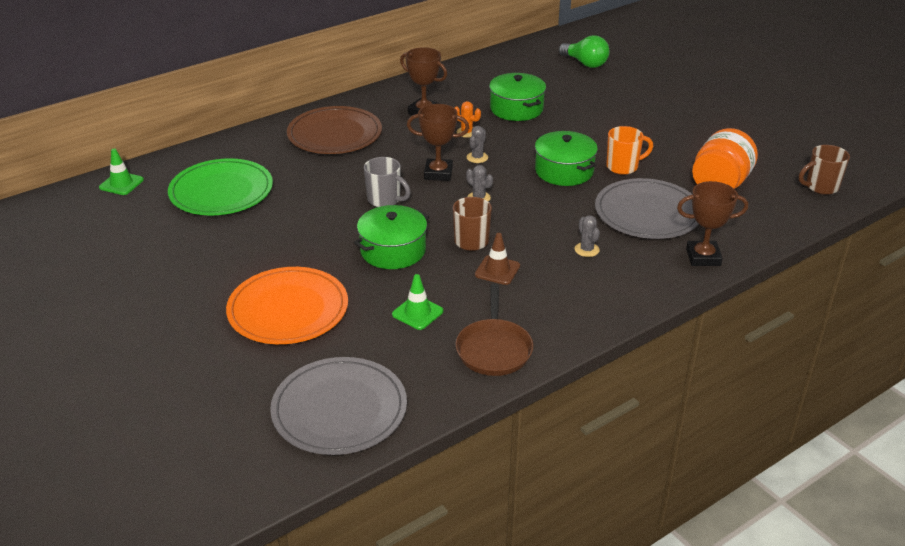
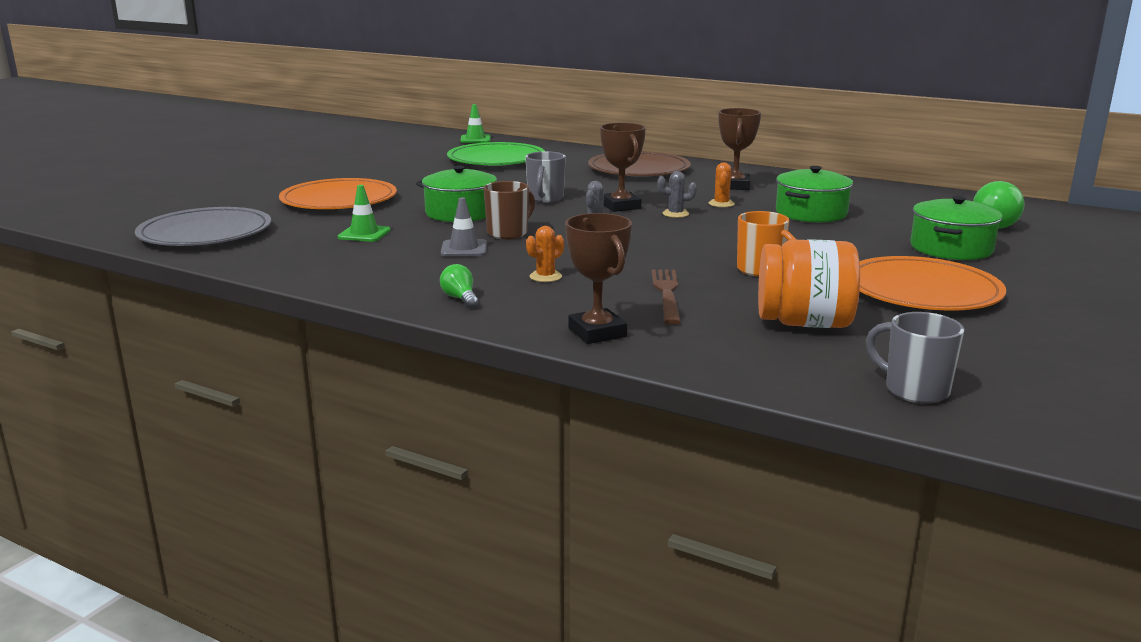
camera: 65 degrees right, 15 degrees down
(494, 349) = (323, 265): brown pan -> none
(497, 270) = (464, 249): brown traffic cone -> grey traffic cone
(564, 171) = (705, 247): green pot -> green pot (951, 248)
(586, 250) = (545, 277): grey cactus -> orange cactus
(612, 296) = (460, 298): none -> green light bulb
(647, 213) = (667, 294): grey plate -> brown fork
(687, 131) = (922, 290): none -> orange plate
(820, 187) = (914, 390): brown mug -> grey mug

